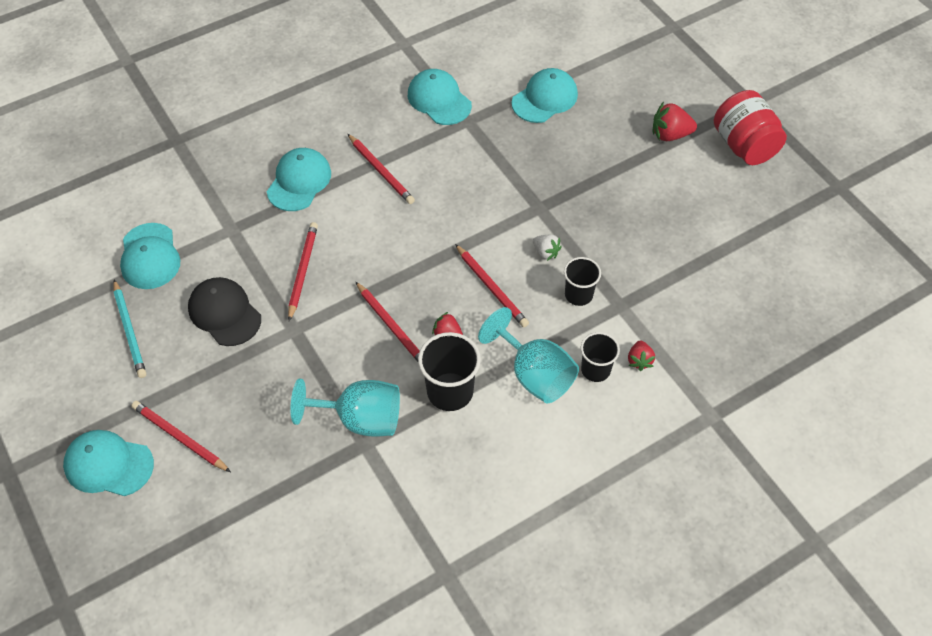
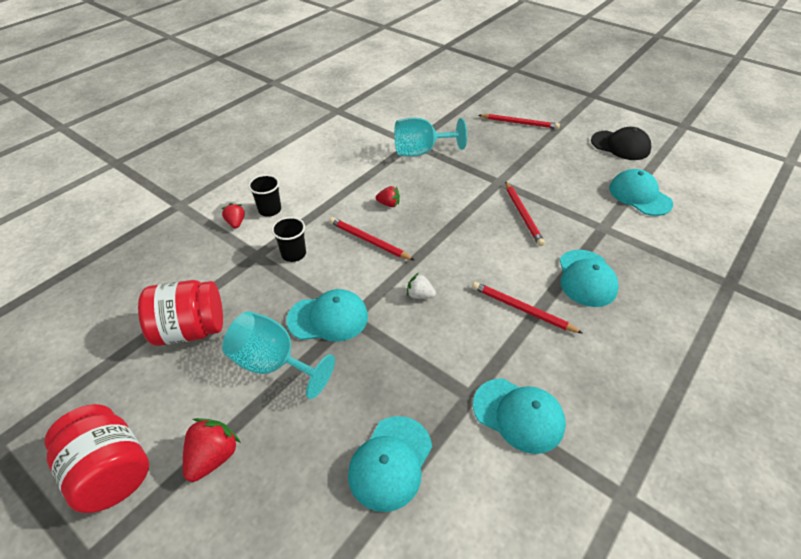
camera: 160 degrees right, 10 degrees down
(108, 464) = (545, 107): turquoise cap -> turquoise cap (328, 318)
(130, 330) = (602, 157): turquoise pencil -> none
(224, 313) = (553, 179): black cap -> black cap (620, 145)
(392, 326) = (432, 199): red pencil -> none
(450, 392) = (371, 176): black cup -> none
(534, 374) = (315, 197): turquoise goblet -> turquoise goblet (273, 364)
(546, 252) = (331, 279): white strawberry -> white strawberry (420, 295)
(670, 135) = (213, 457): red strawberry -> red strawberry turned 45 degrees counterclockwise
(690, 238) = (191, 330): none -> red jar

